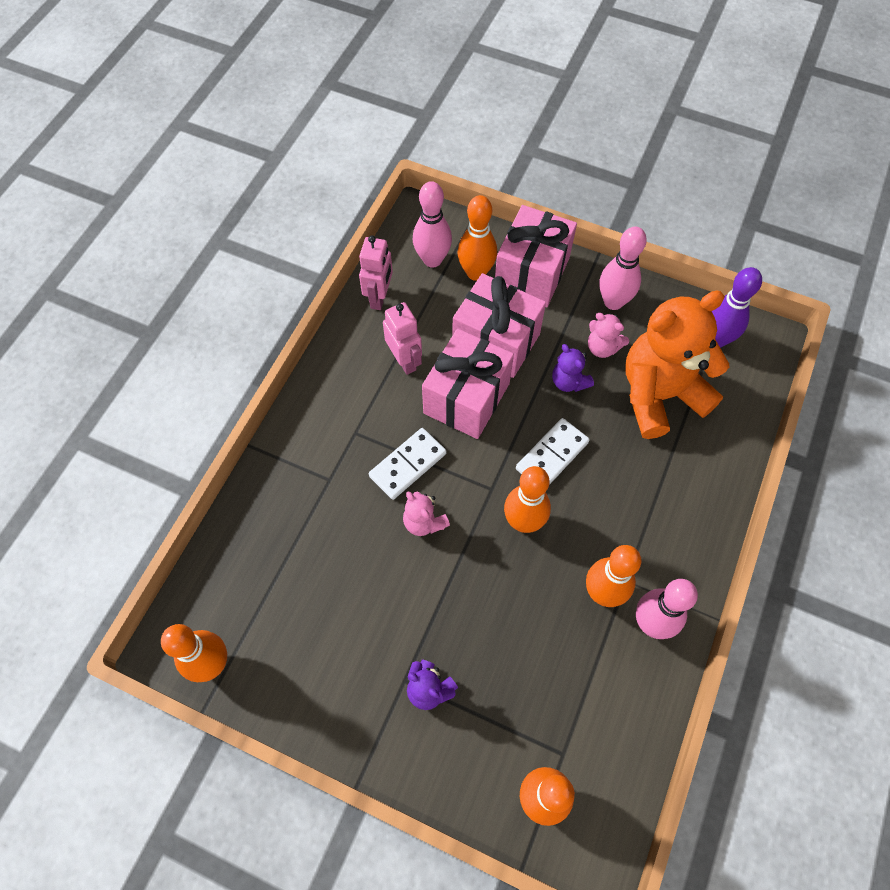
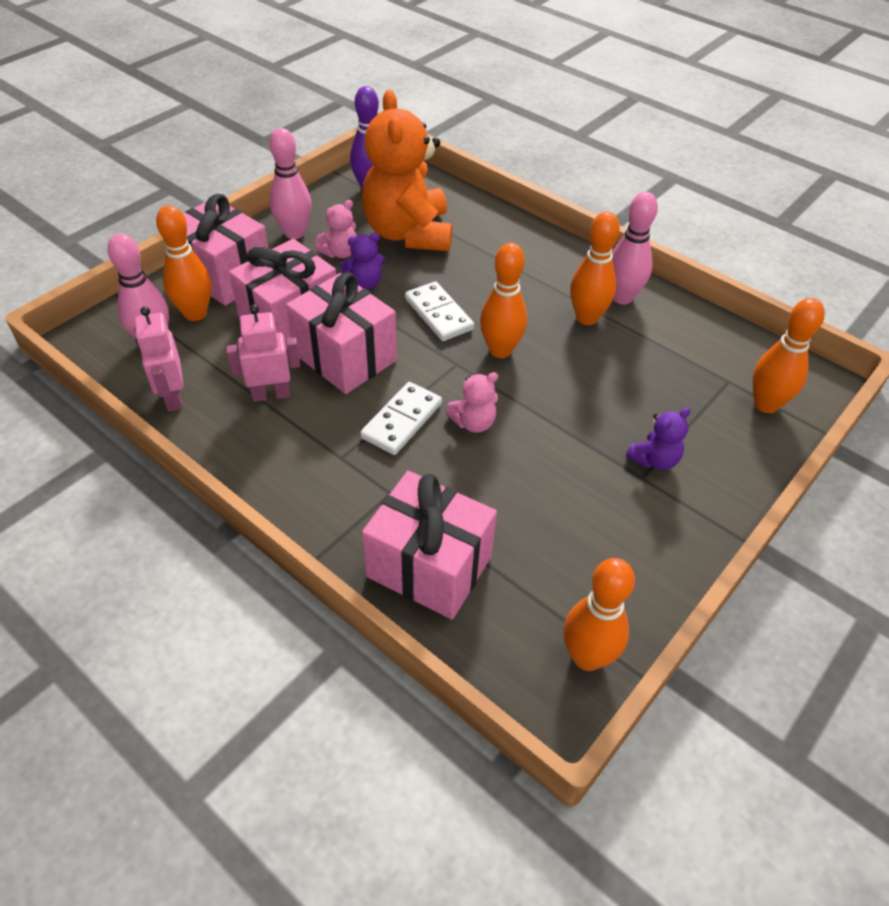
camera: 75 degrees left, 15 degrees down
(267, 528) = (429, 566): none -> pink gift
(379, 297) = (173, 397): pink robot -> pink robot turned 135 degrees counterclockwise
(408, 465) = (402, 421): white domino -> white domino turned 60 degrees clockwise

